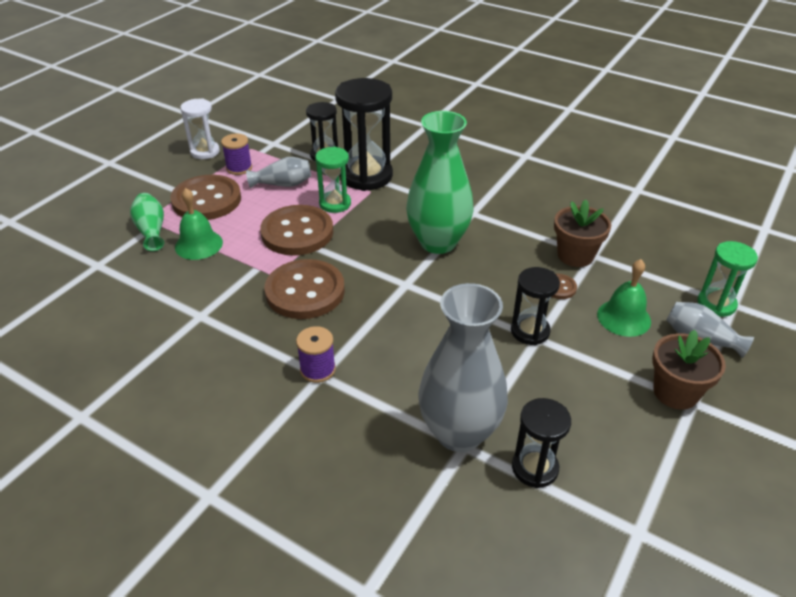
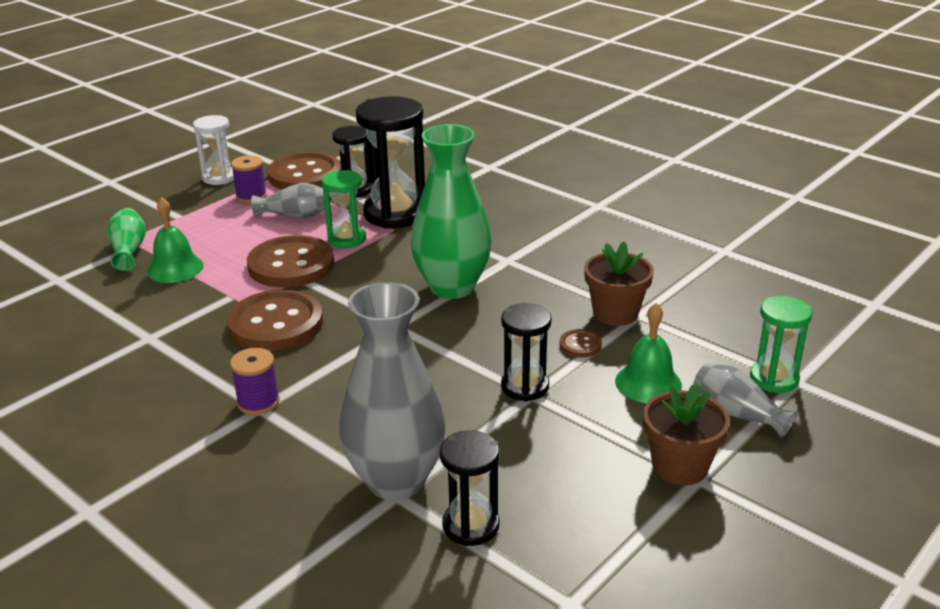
camera: 10 degrees right, 10 degrees down
(206, 200) = (202, 225): brown button -> brown button (305, 175)

